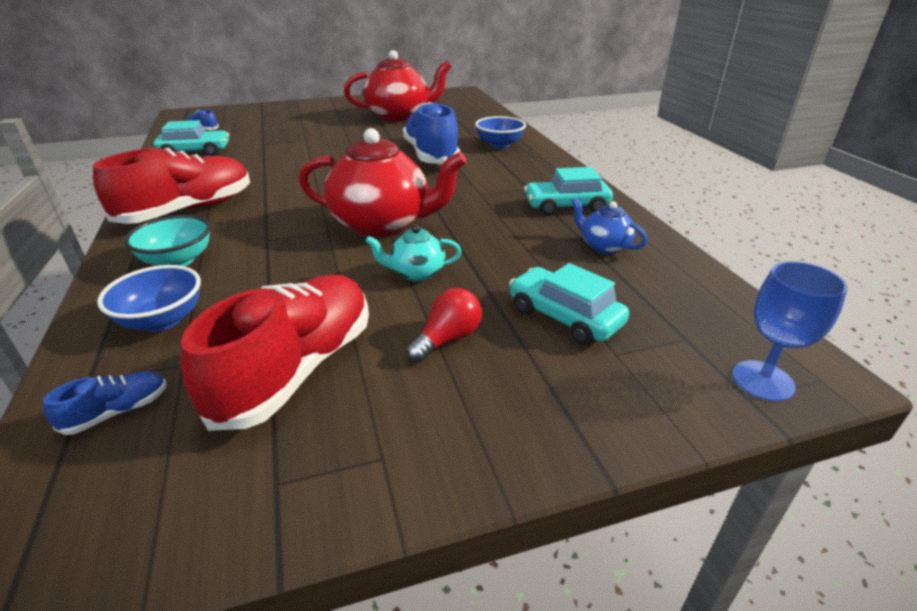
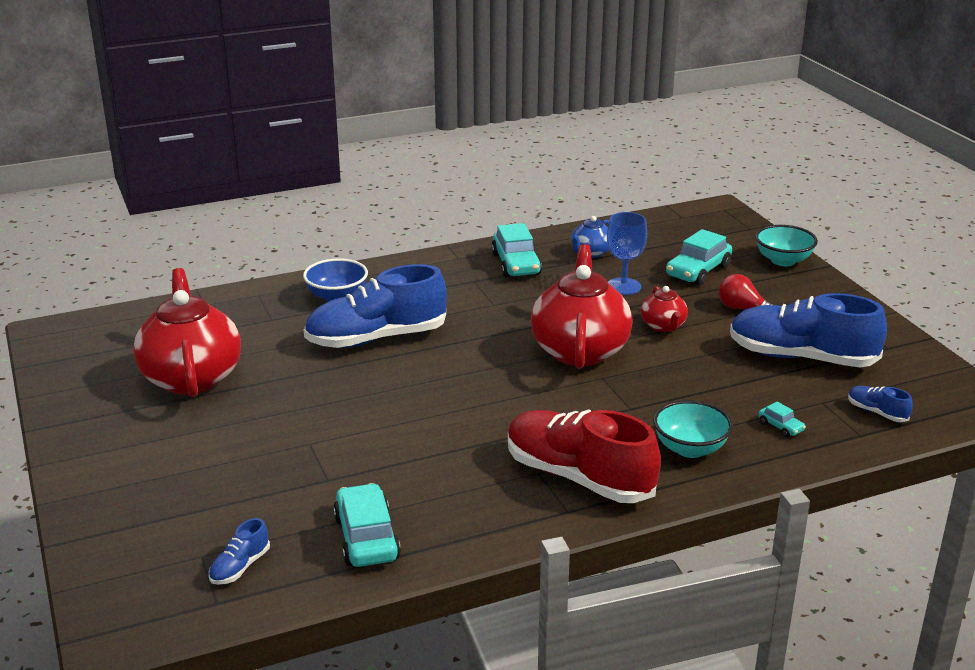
camera: 95 degrees left, 5 degrees down
(162, 320) = (780, 427): blue bowl -> turquoise car
(297, 369) = (801, 357): red shoe -> blue shoe
(416, 273) = (663, 326): turquoise teapot -> red teapot
(618, 415) = (783, 260): none -> turquoise bowl
(762, 380) = (733, 223): blue goblet -> blue goblet (623, 286)

